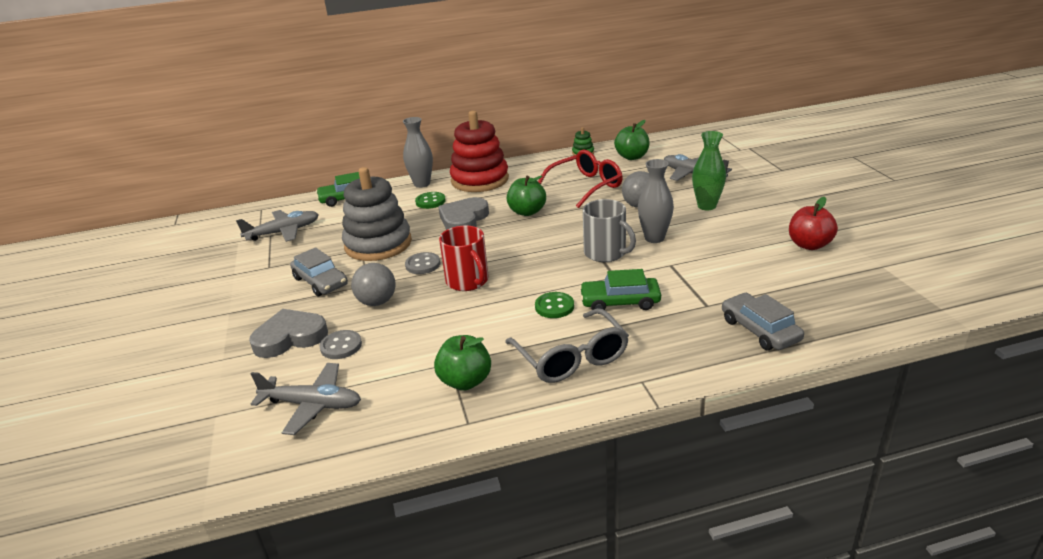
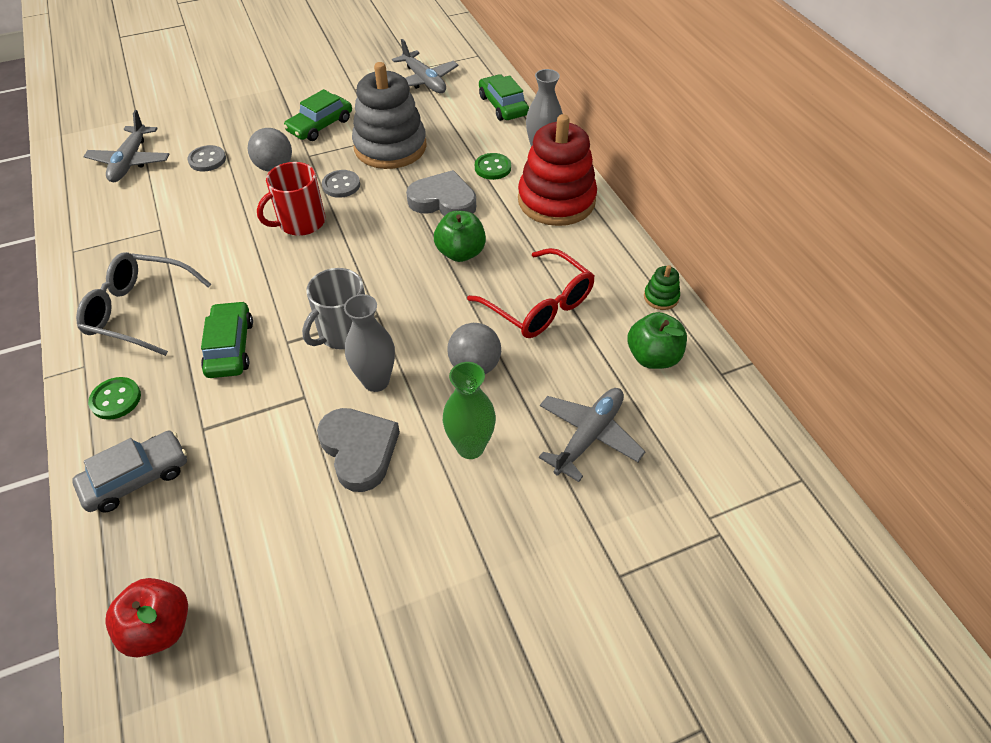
camera: 80 degrees right, 20 degrees up
(290, 337) = (229, 129): grey heart -> grey heart (359, 450)
(320, 282) = (320, 125): grey car -> green car
(465, 381) = (129, 242): green apple -> none
(554, 306) = (234, 293): green button -> green button (116, 399)
(571, 357) = (140, 311): grey glasses -> grey glasses turned 45 degrees clockwise
(809, 245) = (332, 570): red apple -> red apple (159, 628)

